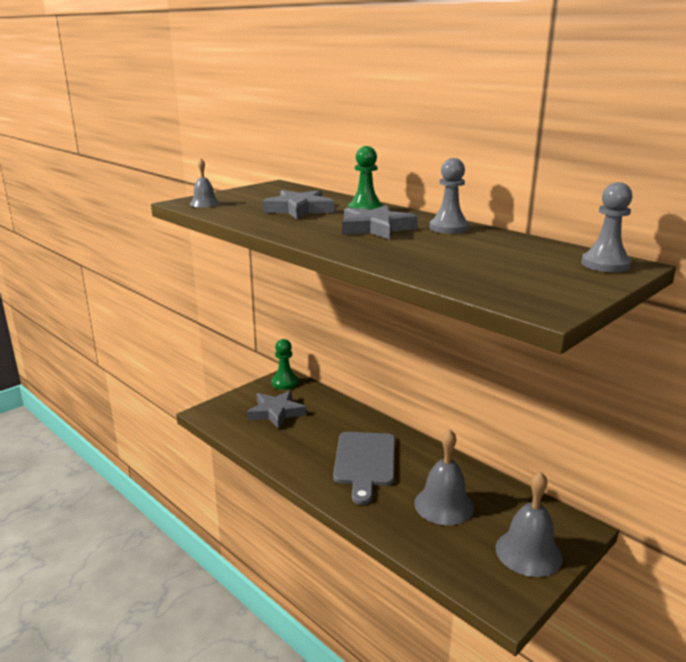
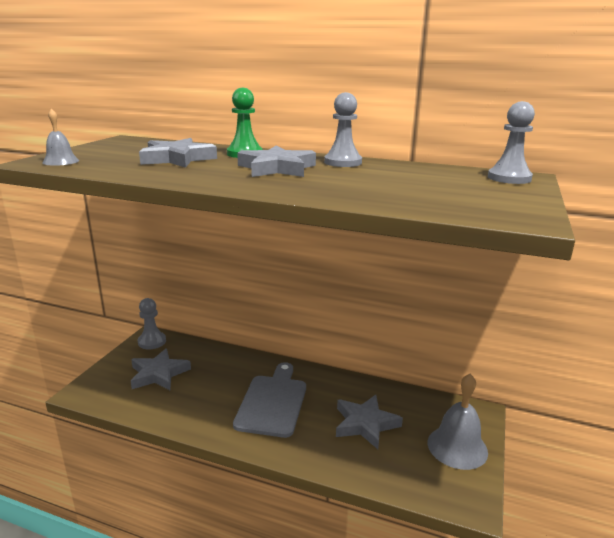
camera: 25 degrees left, 0 degrees up
(284, 383) = (152, 342): green pawn -> grey pawn
(364, 462) = (273, 402): grey cutting board -> grey cutting board turned 150 degrees counterclockwise
(444, 505) = (365, 424): grey bell -> grey star

